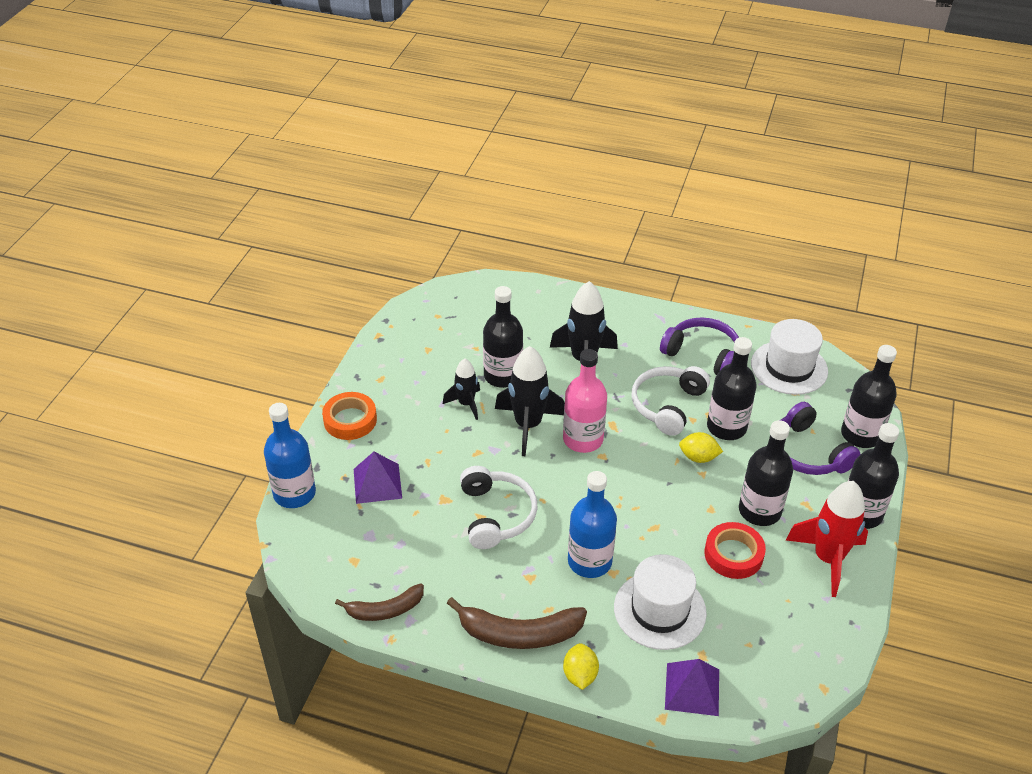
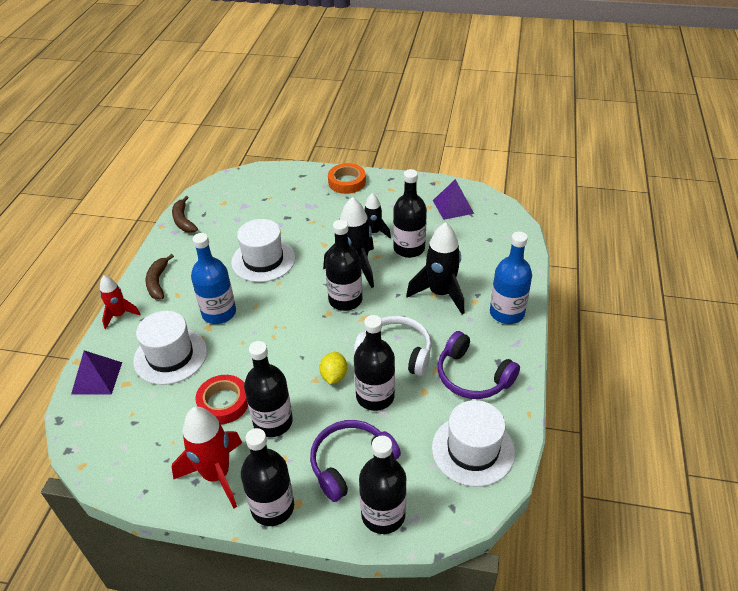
camera: 85 degrees right, 0 degrees up
(294, 493) = (278, 170): blue bottle -> blue bottle (507, 313)
(377, 483) = (289, 202): purple pyramid -> purple pyramid (453, 206)
(496, 515) = (263, 260): white headphones -> white hat
(519, 634) = (158, 282): brown banana -> brown banana, size x0.64
(580, 675) = (119, 315): yellow lemon -> red rocket
(583, 439) = (345, 300): pink bottle -> black bottle
(703, 354) = (472, 376): purple headphones -> purple headphones turned 105 degrees clockwise

